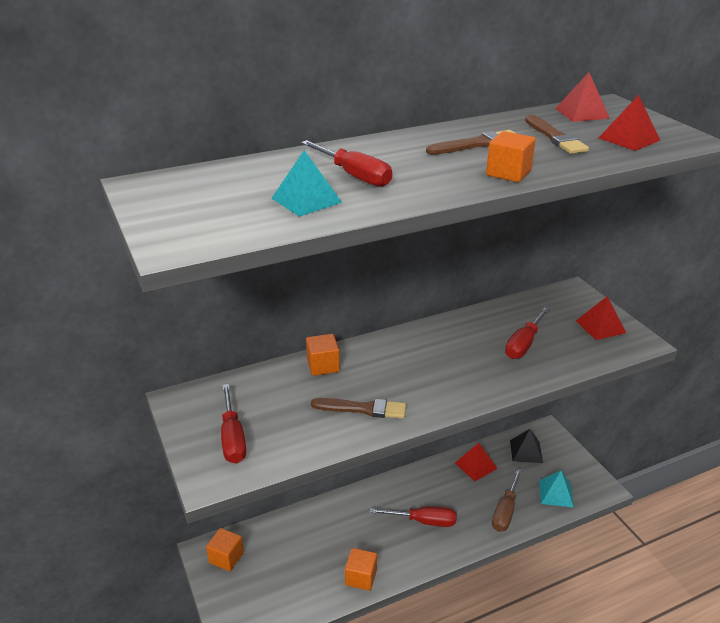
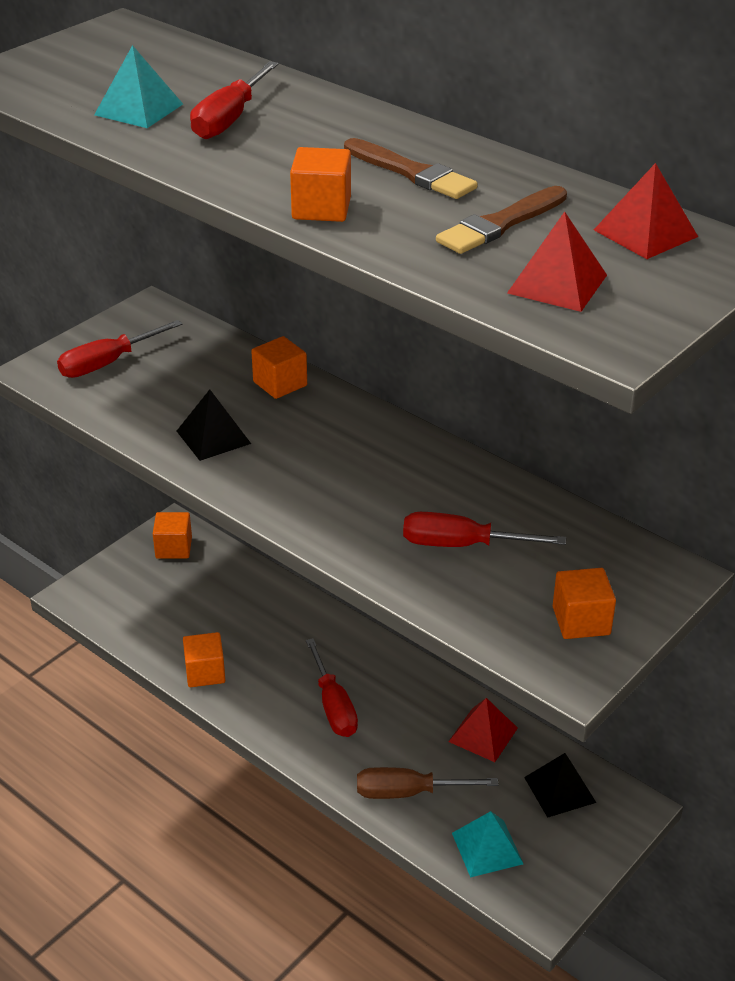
camera: 65 degrees right, 5 degrees up
(363, 409) = (213, 437): brown brush -> black pyramid
(600, 326) = (581, 621): red pyramid -> orange cube

